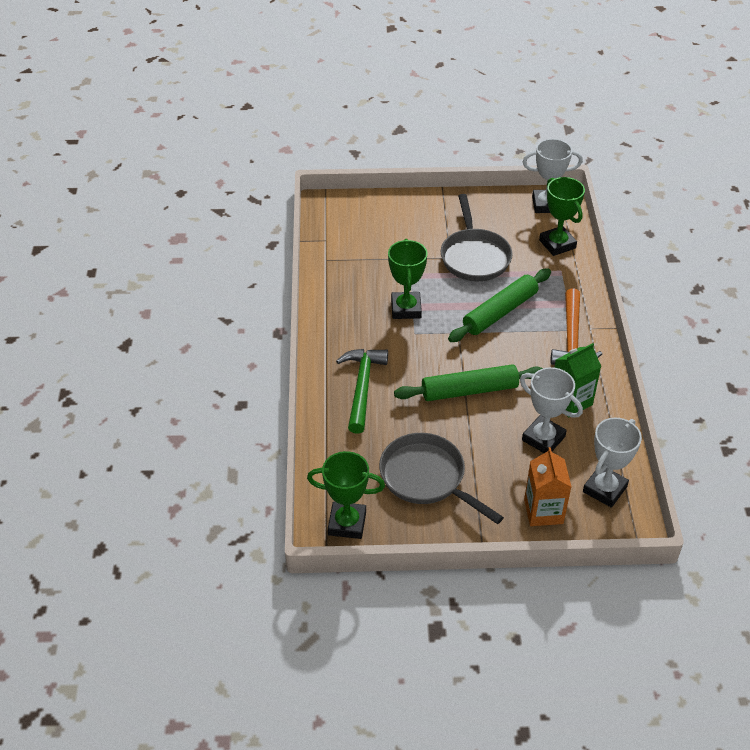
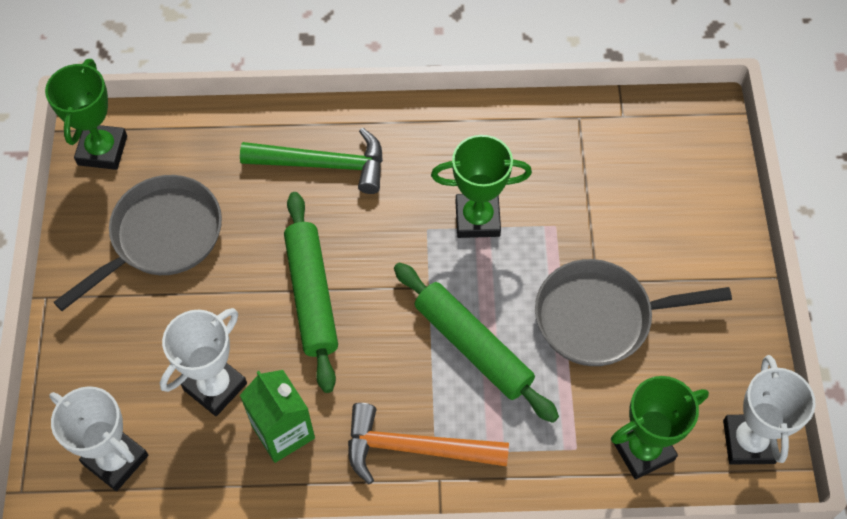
camera: 90 degrees right, 15 degrees up
(543, 511) = (89, 375): orange carton -> none

